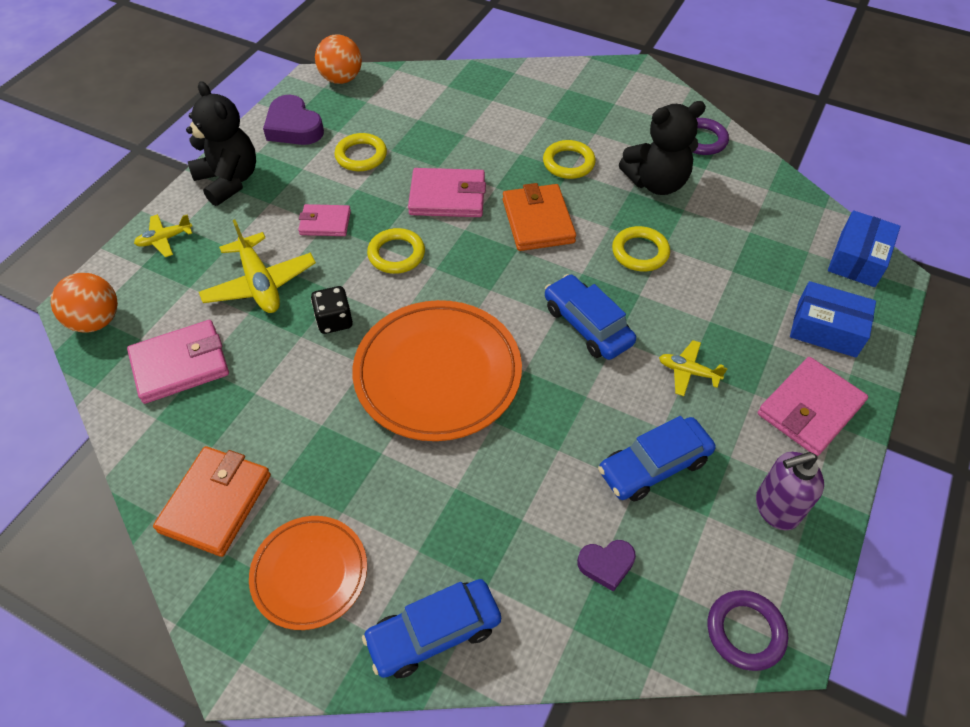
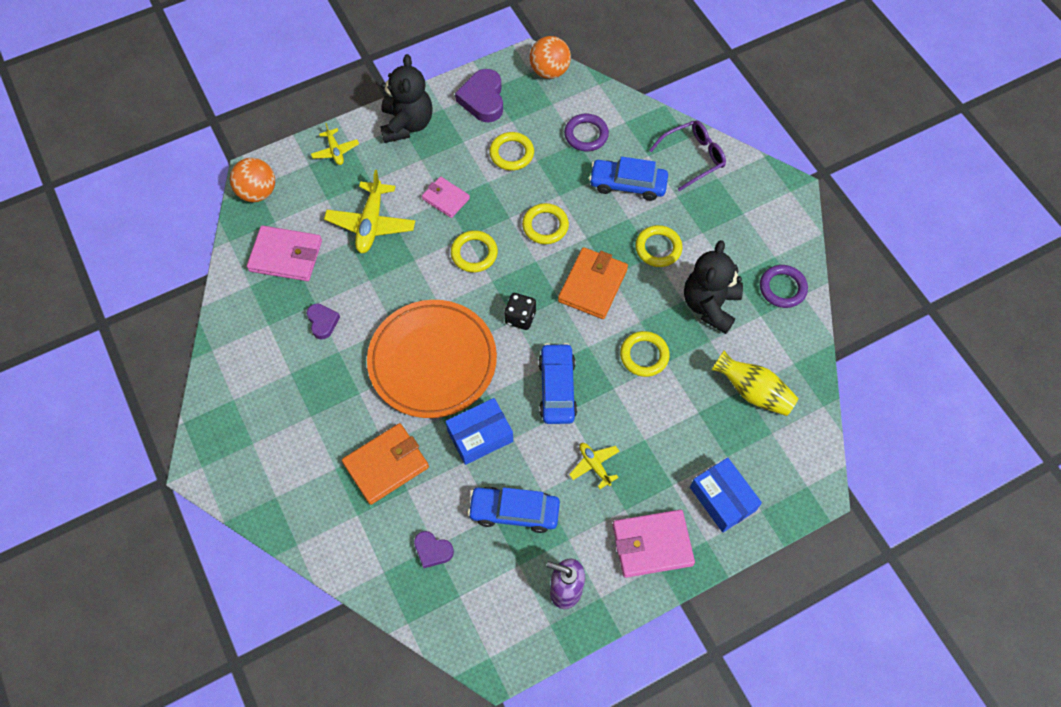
camera: 35 degrees right, 10 degrees up
(164, 239) = (335, 151): yellow plane -> yellow plane turned 120 degrees counterclockwise
(215, 503) = (247, 363): orange wallet -> orange wallet (386, 465)
(278, 406) = (323, 322): none -> purple heart
(310, 573) = (268, 441): orange plate -> none
(334, 321) = (397, 281): black dice -> black dice (520, 317)
(434, 633) = (308, 521): blue car -> blue car (627, 184)
(447, 197) = (545, 226): pink wallet -> yellow ring
(532, 84) = (693, 157): none -> purple glasses
(656, 183) = (710, 305): black teddy bear -> black teddy bear turned 90 degrees clockwise
(745, 631) = (478, 643): purple ring -> purple ring (586, 135)
(760, 229) = (753, 392): none -> yellow vase
(857, 259) = (804, 462): blue box -> blue box (480, 436)

